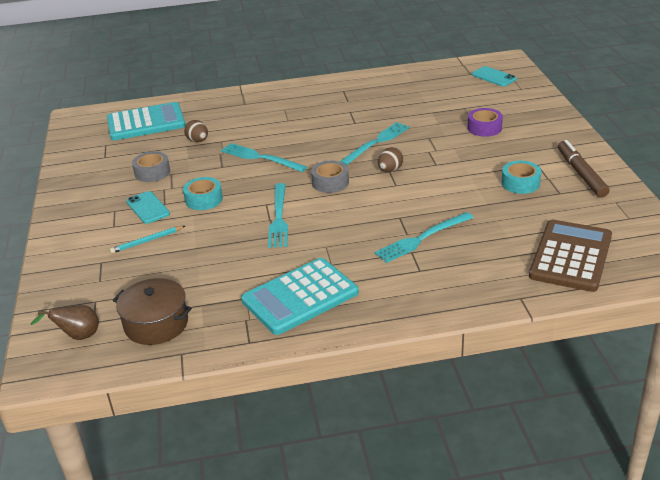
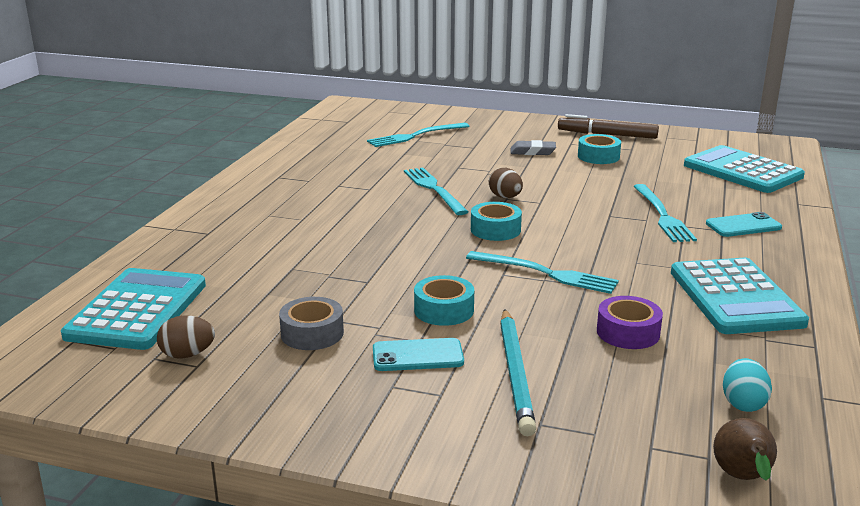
camera: 65 degrees left, 10 degrees down
(147, 241) = (515, 373): turquoise pencil -> turquoise pencil, size x1.67
(156, 324) = (743, 403): brown pot -> turquoise egg
(198, 141) = (266, 283): brown egg -> brown egg (187, 355)
(261, 158) = (379, 253): turquoise fork -> turquoise fork (416, 136)
(330, 182) = (495, 230): grey tape -> turquoise tape
(484, 128) = (472, 143): purple tape -> purple tape (628, 332)
(494, 77) = (372, 116): turquoise phone -> turquoise phone (743, 225)
(496, 155) = (532, 152): none -> grey eraser
(571, 256) = (742, 171): brown calculator -> turquoise calculator

